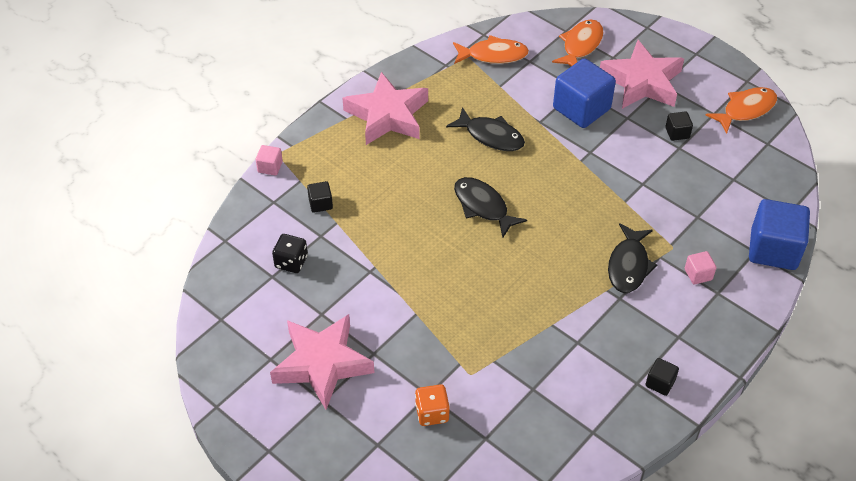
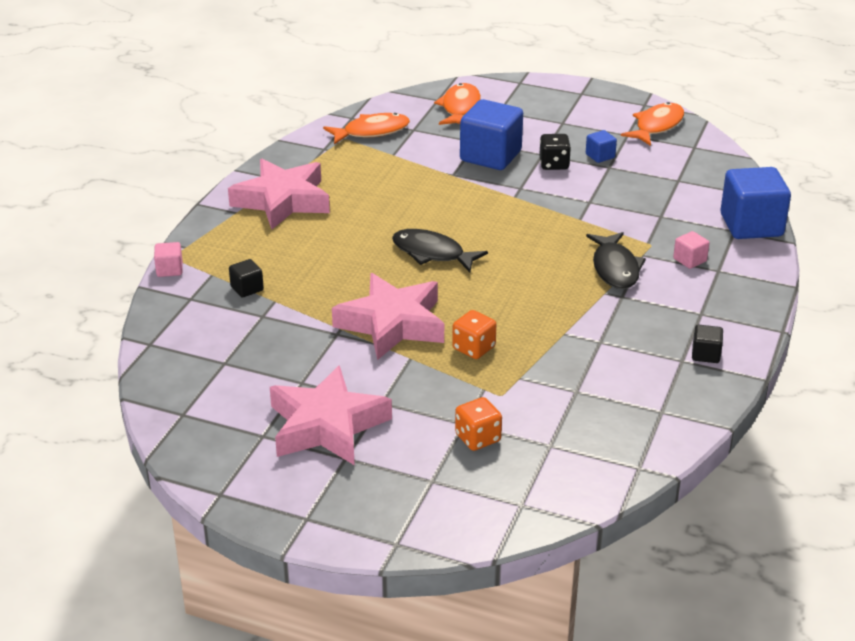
camera: 20 degrees left, 15 degrees down
(291, 262) = (240, 345): black dice -> black dice (554, 164)
(471, 319) = (473, 348): none -> orange dice
(491, 136) = (407, 195): black fish -> none
(642, 82) = (540, 124): pink star -> pink star (392, 324)
(677, 133) = (600, 156): black cube -> blue cube

